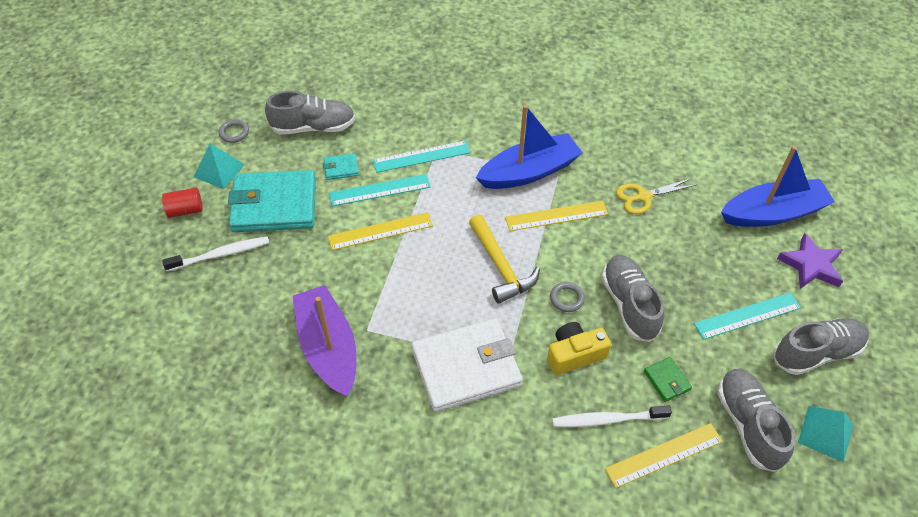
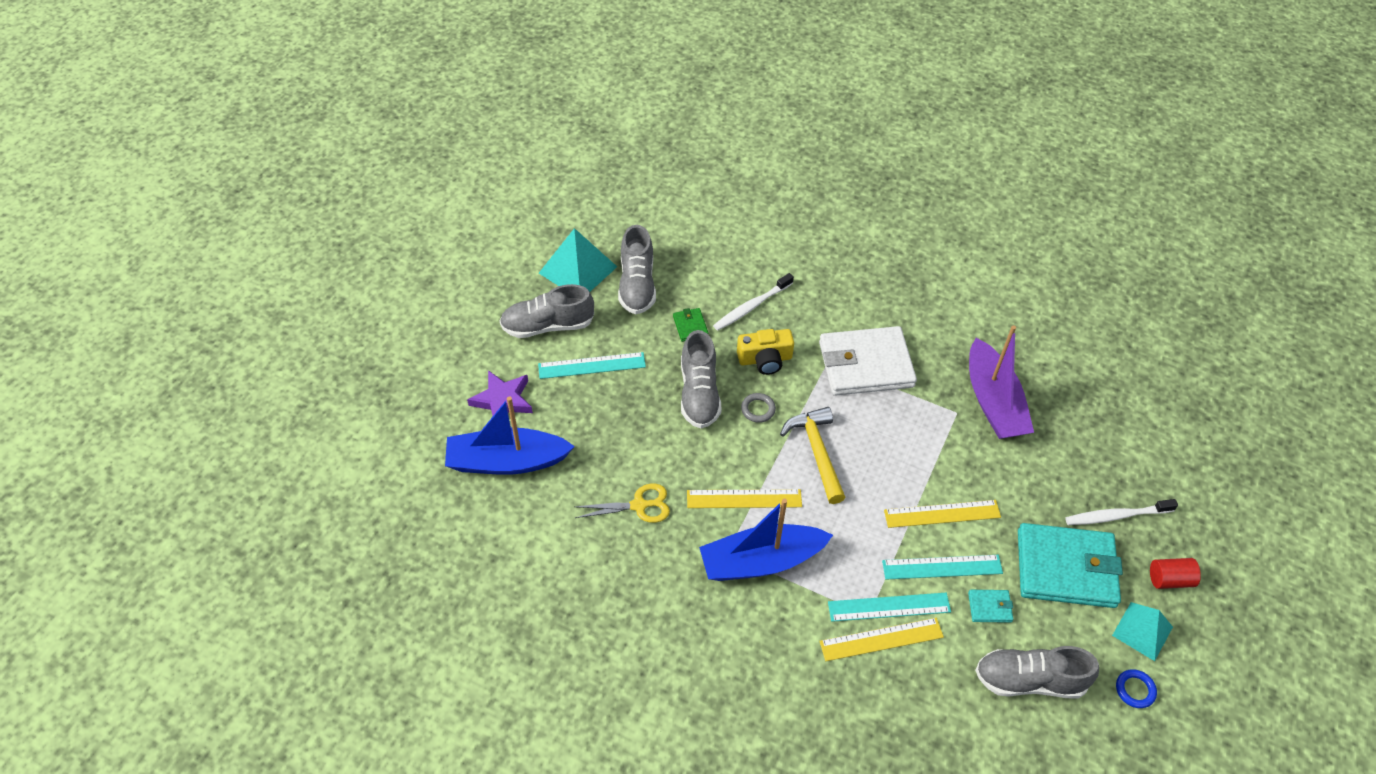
camera: 170 degrees left, 0 degrees up
(234, 133) = (1135, 690): grey ring -> blue ring
(607, 420) = (752, 306): white toothbrush -> white toothbrush turned 135 degrees clockwise
(664, 455) = (715, 276): yellow ruler -> yellow ruler (881, 639)
(825, 433) = (578, 270): turquoise pyramid -> turquoise pyramid, size x1.51

